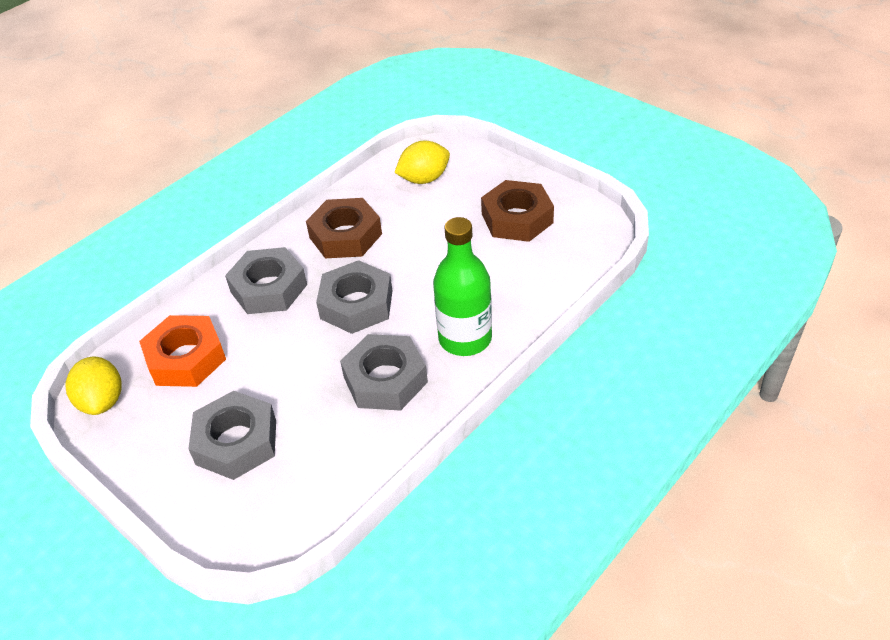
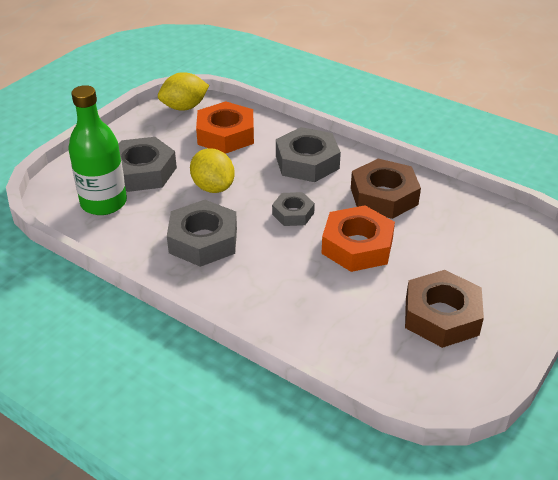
camera: 80 degrees right, 5 degrees down
(356, 304) = (293, 213): grey nut -> grey nut, size x0.58
(418, 261) = (357, 246): none -> orange nut
(424, 179) = (487, 239): yellow lemon -> yellow lemon (213, 187)
(465, 339) = (254, 287): green bottle -> green bottle (104, 203)

